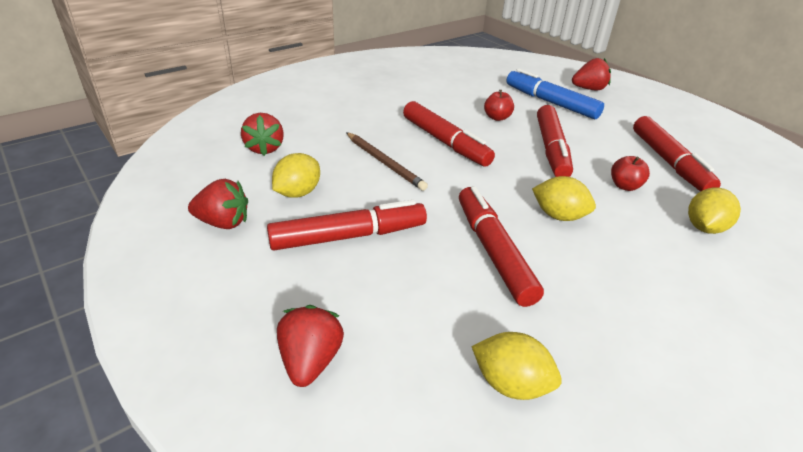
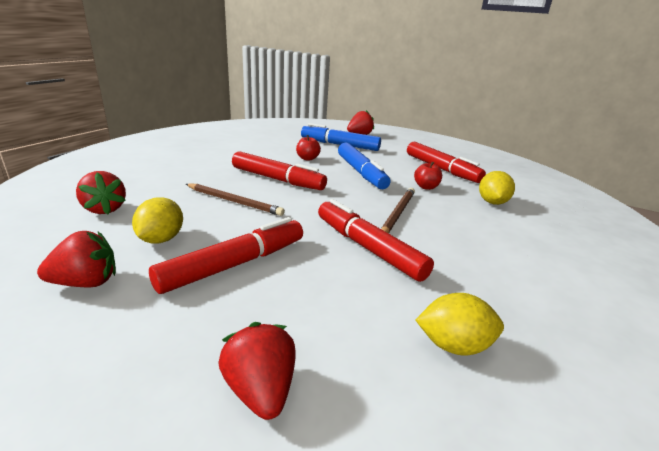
camera: 25 degrees left, 10 degrees down
(551, 149) = (361, 172): red marker -> blue marker
(558, 216) = (397, 213): yellow lemon -> brown pencil

